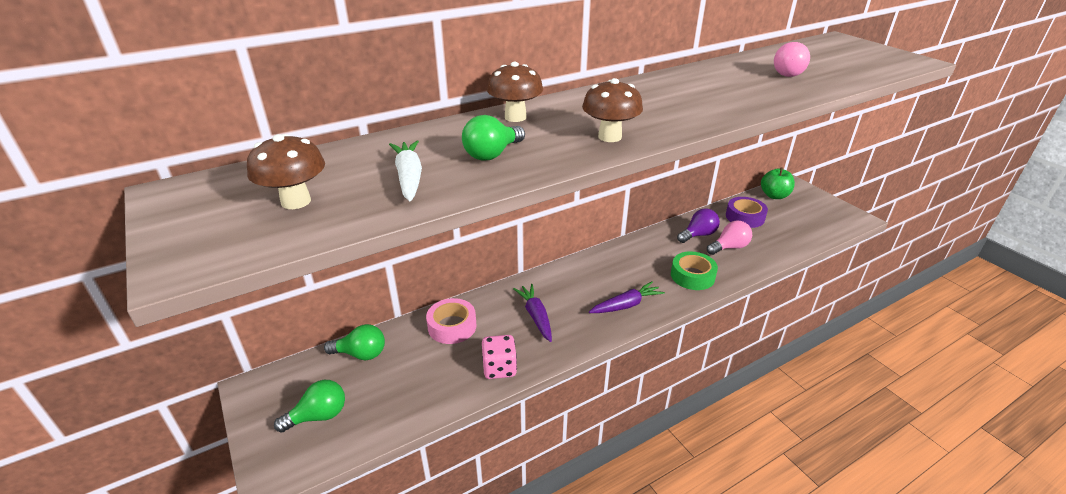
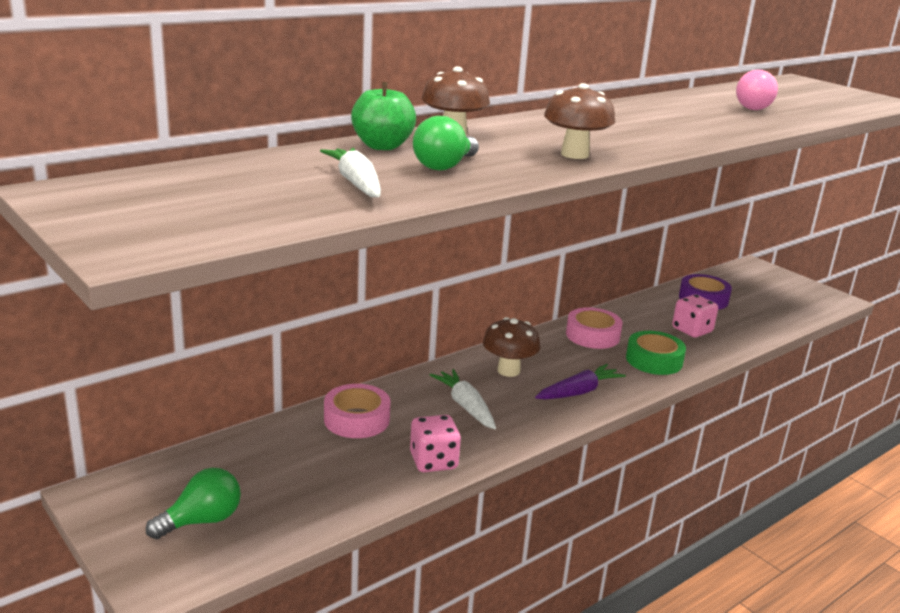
camera: 10 degrees left, 10 degrees down
(296, 201) = (230, 201): brown mushroom -> brown mushroom (508, 371)
(361, 354) = (239, 452): green light bulb -> none
(535, 316) = (465, 406): purple carrot -> white carrot
(648, 251) = (592, 335): none -> pink tape
(698, 235) = (650, 318): purple light bulb -> none
(729, 247) = (692, 330): pink light bulb -> pink dice
(774, 195) = (734, 277): green apple -> green apple (382, 146)

